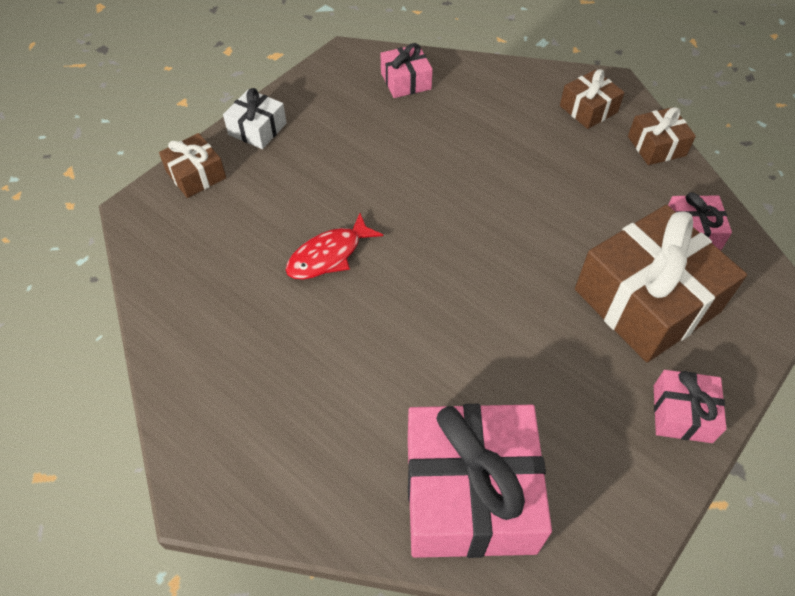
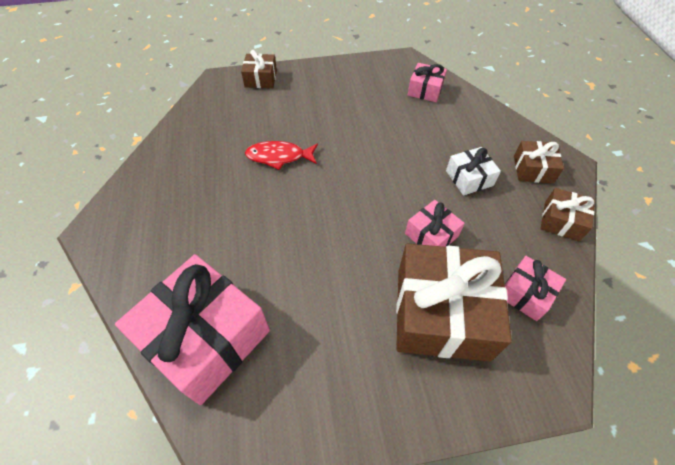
camera: 40 degrees right, 0 degrees up
(257, 129) = (315, 72): white gift -> white gift (469, 178)
(682, 413) = (385, 403): pink gift -> pink gift (431, 235)

